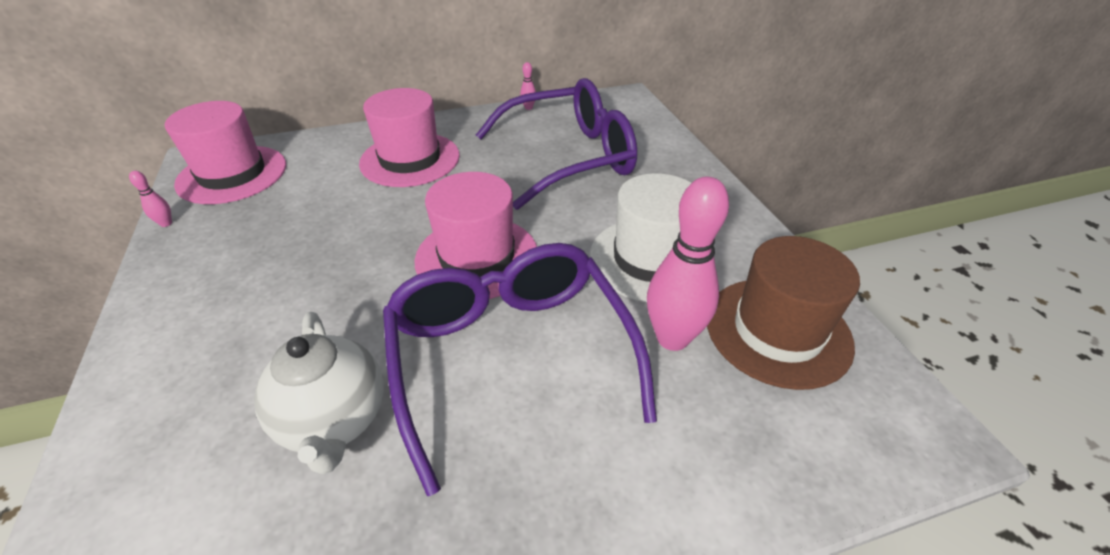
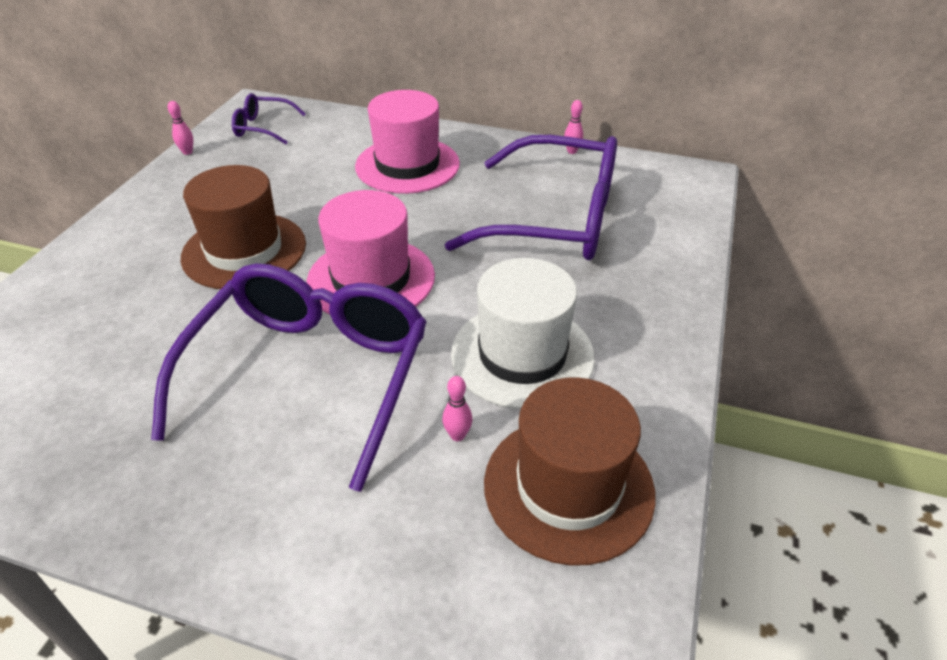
camera: 35 degrees right, 0 degrees up
(232, 174) = (263, 128): pink hat -> purple glasses
(331, 285) = (244, 250): none -> brown hat
(335, 421) = (152, 354): white teapot -> none
(672, 338) = (457, 435): pink bowling pin -> pink bowling pin, size x0.41

